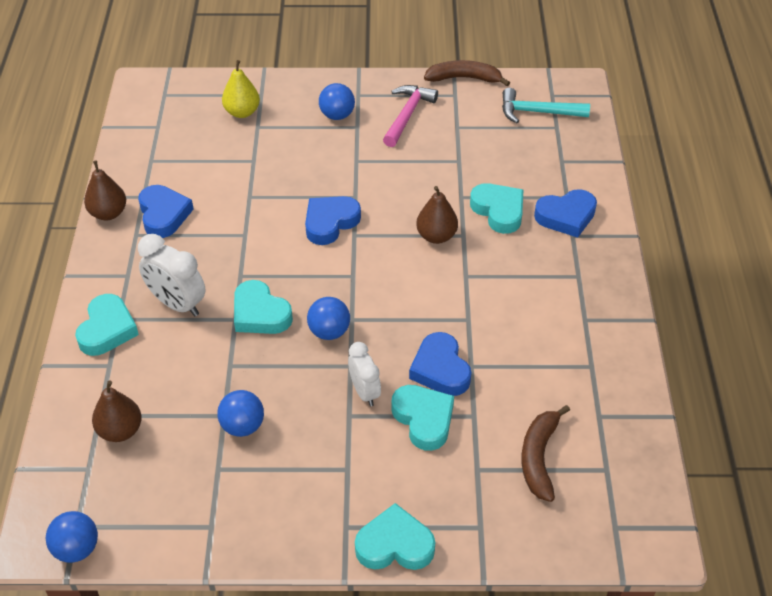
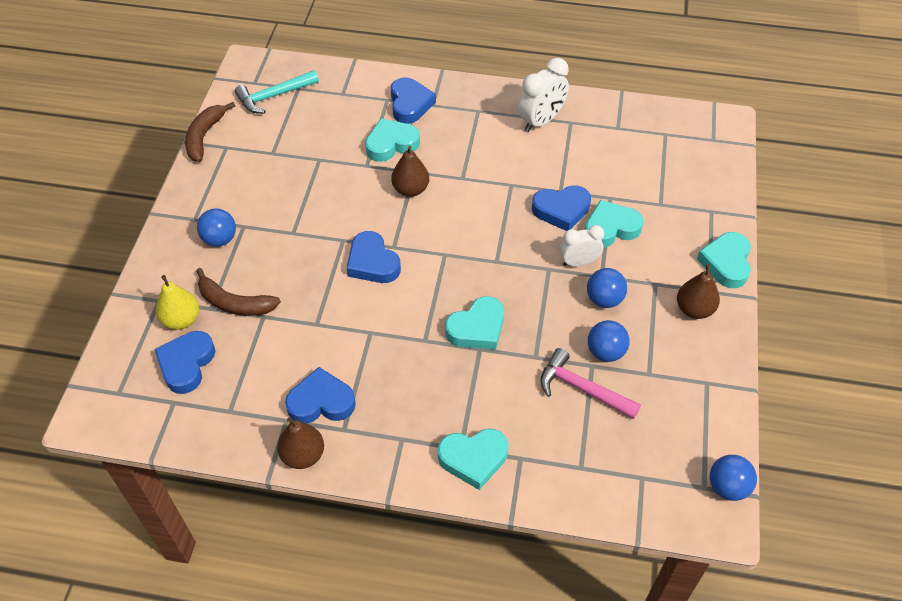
camera: 80 degrees left, 5 degrees up
(107, 329) = (473, 459): turquoise heart -> turquoise heart turned 150 degrees clockwise
(120, 430) = (601, 449): brown pear -> brown pear (694, 309)
(177, 304) = (451, 395): white clock -> white clock (541, 121)
(196, 125) = (186, 364): none -> blue heart
(329, 332) = (508, 279): blue ball -> blue ball (604, 299)
(407, 115) = (241, 185): pink hammer -> pink hammer (582, 388)
(537, 112) = (273, 96): turquoise hammer -> turquoise hammer turned 45 degrees clockwise
(539, 457) = (652, 167): brown banana -> brown banana (234, 303)

